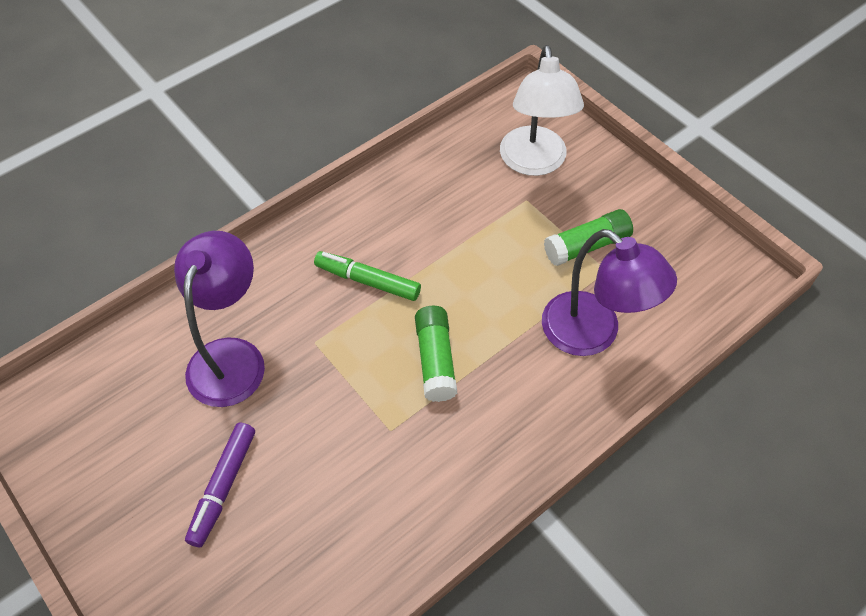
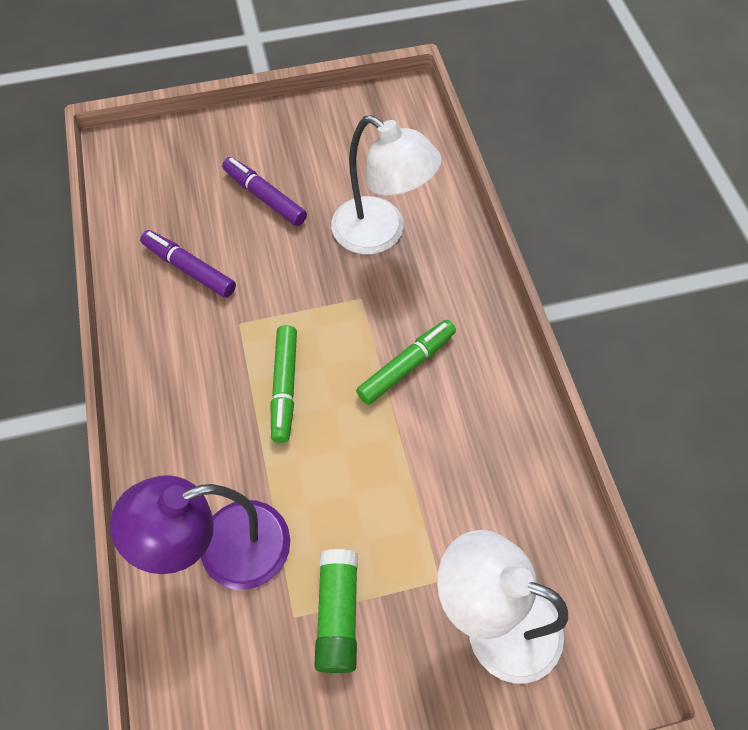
camera: 115 degrees right, 5 degrees up
(231, 356) = (380, 234): purple lamp -> white lamp
(350, 512) = (189, 269): none -> purple marker
(435, 360) = (284, 387): green glue stick -> green marker

